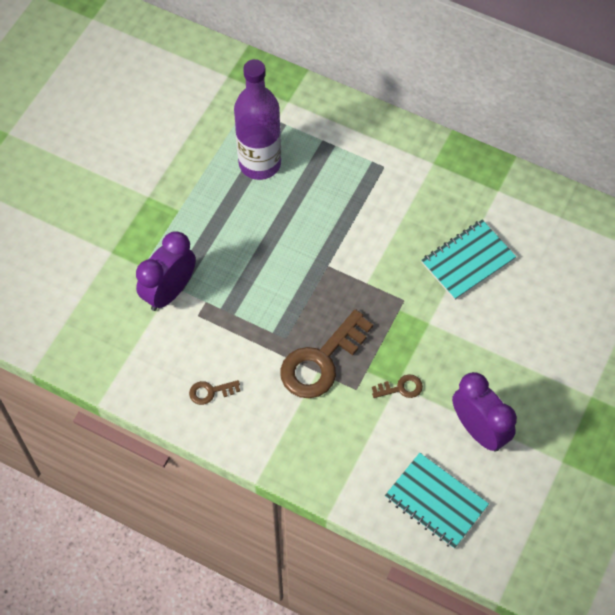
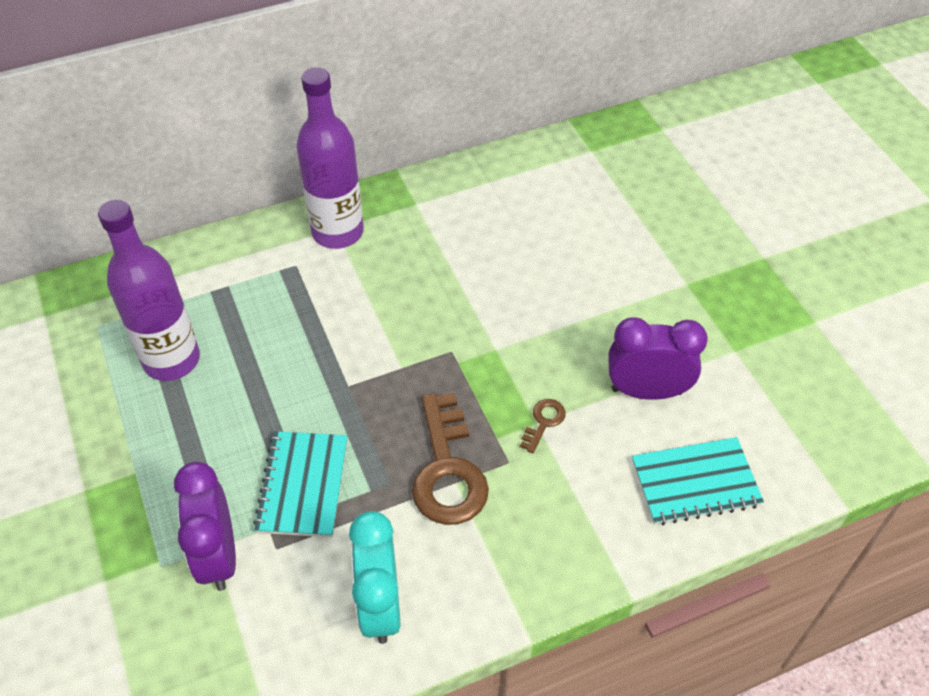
camera: 50 degrees left, 10 degrees down
(210, 392) = (380, 605): brown key -> turquoise clock
(431, 167) = (337, 232): none -> purple bottle
(468, 261) = (462, 274): turquoise notebook -> turquoise notebook (303, 485)

